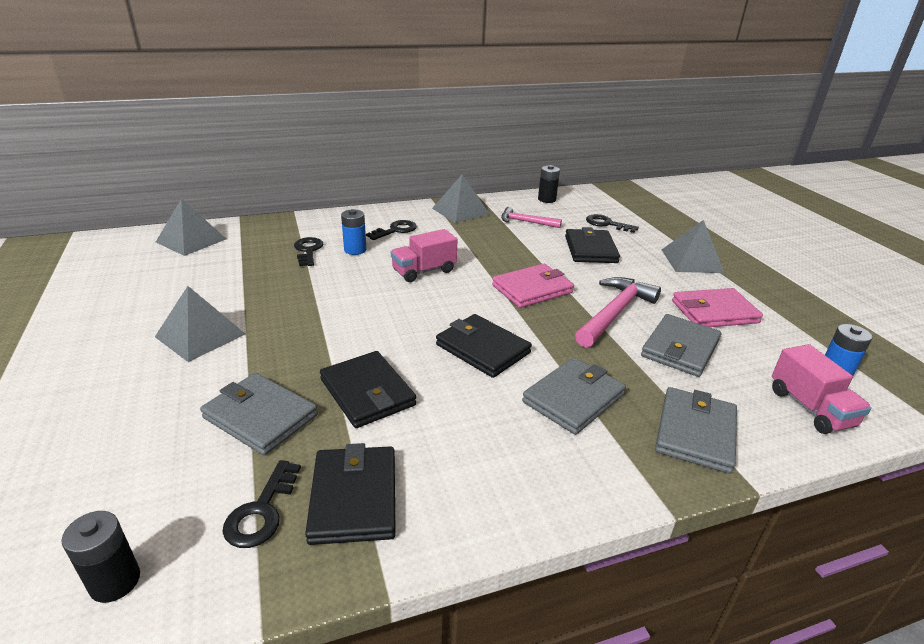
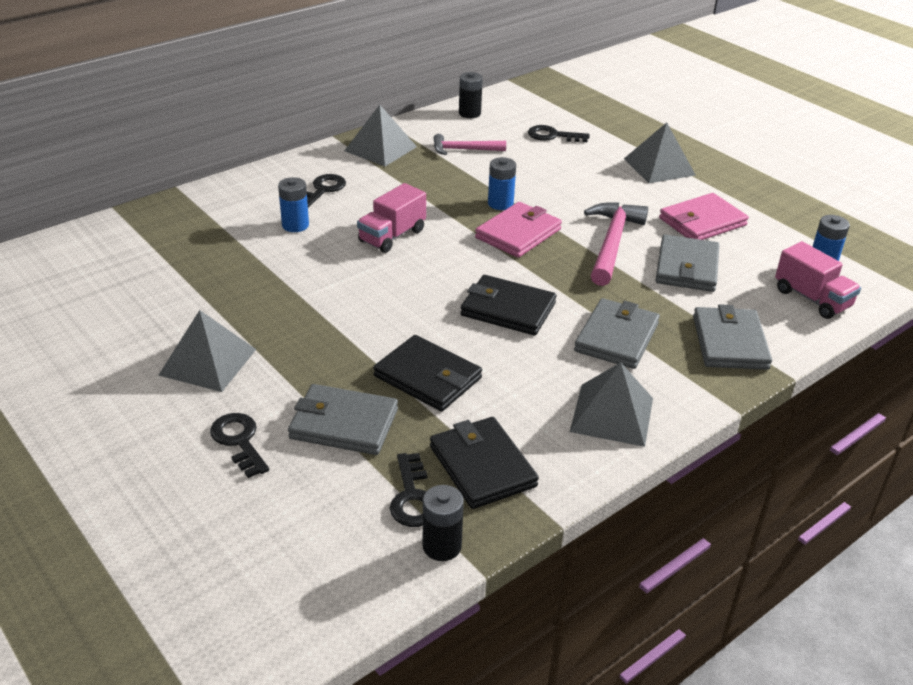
camera: 20 degrees left, 5 degrees up
(115, 581) = (336, 577): black battery -> black battery (442, 546)
(191, 240) = (83, 253): grey pyramid -> grey pyramid (612, 414)
(308, 251) = (241, 237): black key -> black key (239, 441)
(531, 264) = (500, 203): none -> blue battery
(590, 249) = (552, 173): black wallet -> none

